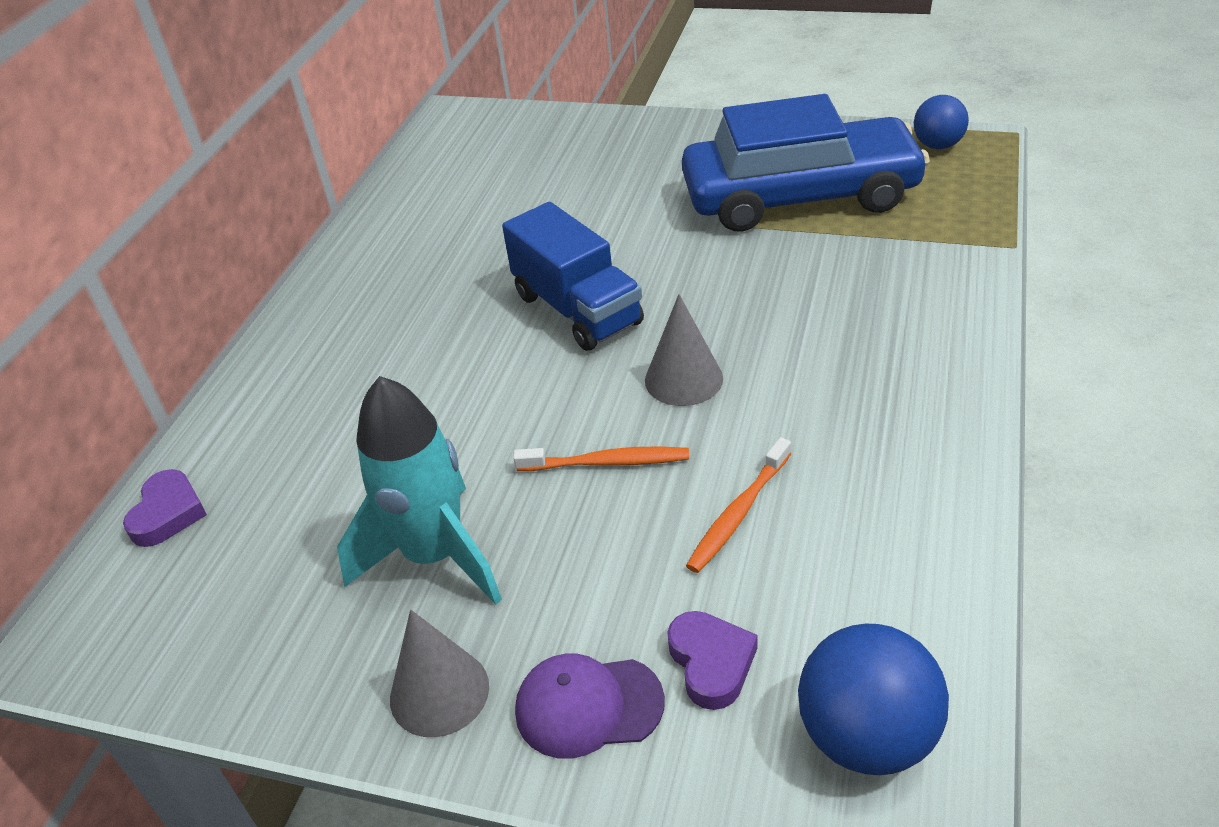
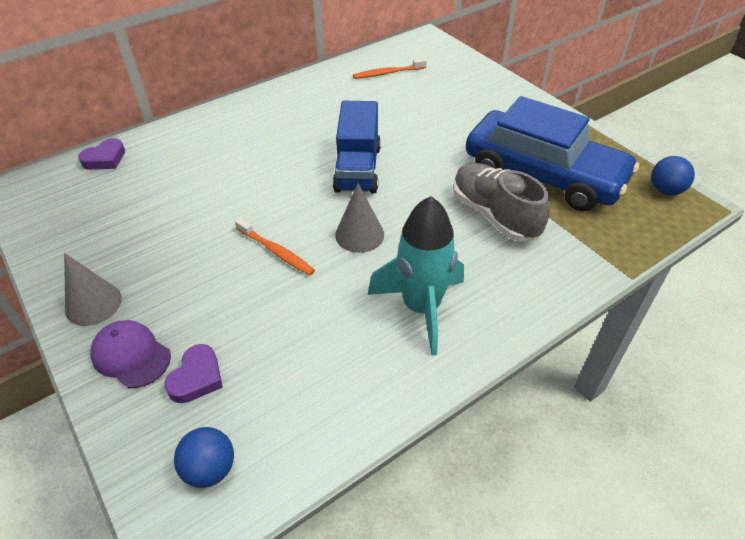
camera: 35 degrees right, 5 degrees up
(435, 556) = (163, 244): turquoise rocket -> turquoise rocket (421, 308)
(738, 513) = (297, 318): orange toothbrush -> orange toothbrush (387, 73)
(805, 266) = (494, 215): none -> grey shoe
(867, 736) = (210, 469): blue ball -> blue ball, size x0.64

